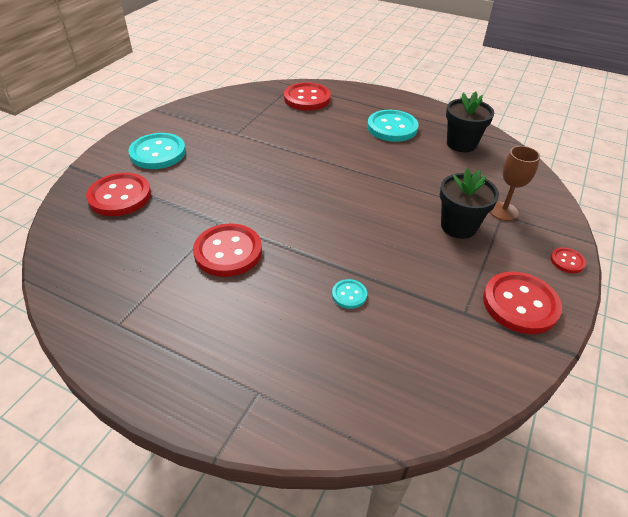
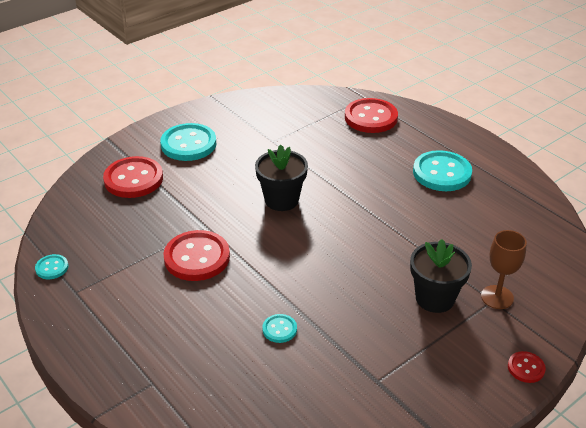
camera: 25 degrees right, 5 degrees down
(76, 307) = (52, 268): none -> turquoise button
(461, 144) = (508, 211): black flower pot -> black flower pot (281, 200)
(520, 304) = (439, 391): red button -> none

